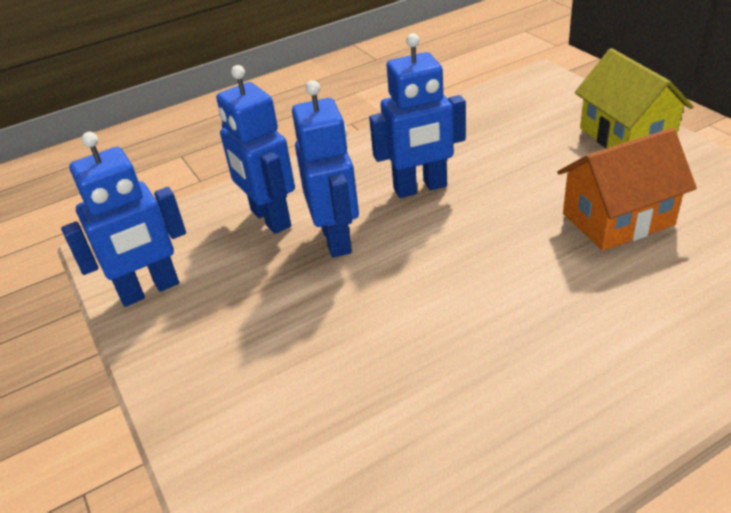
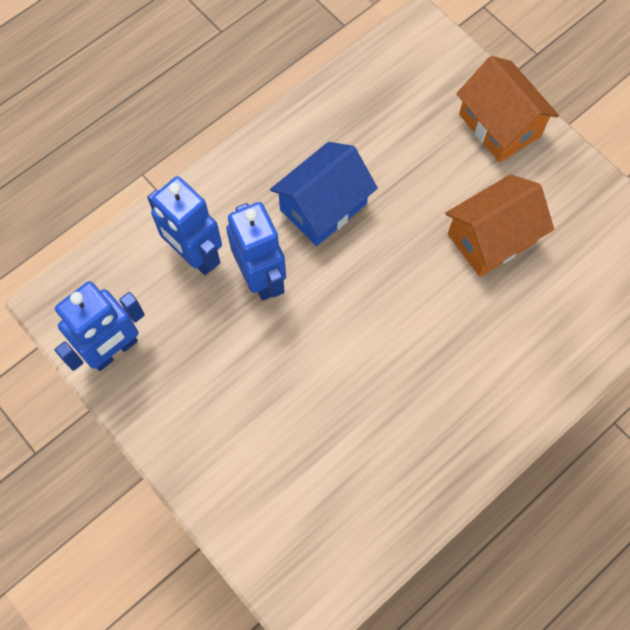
camera: 15 degrees left, 30 degrees up
(420, 188) = (323, 207): blue robot -> blue house
(626, 136) = (499, 125): yellow house -> orange house

